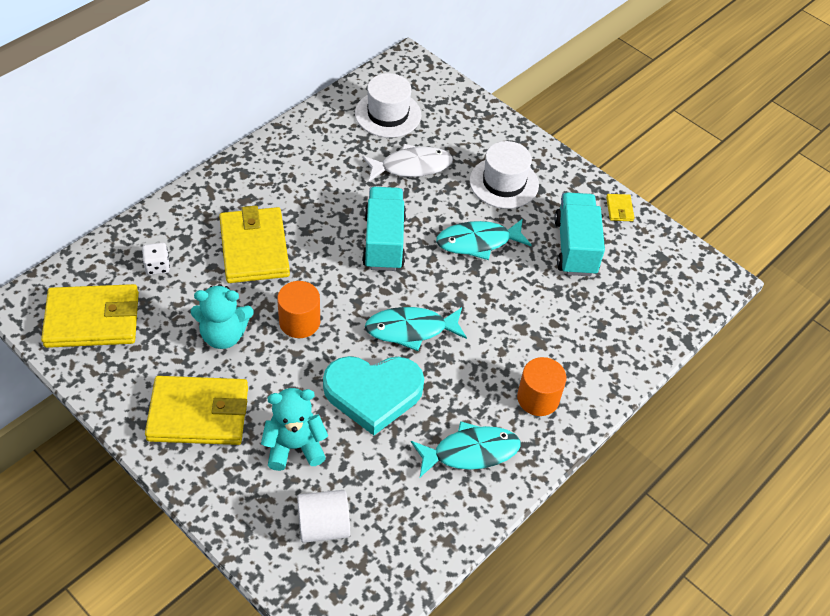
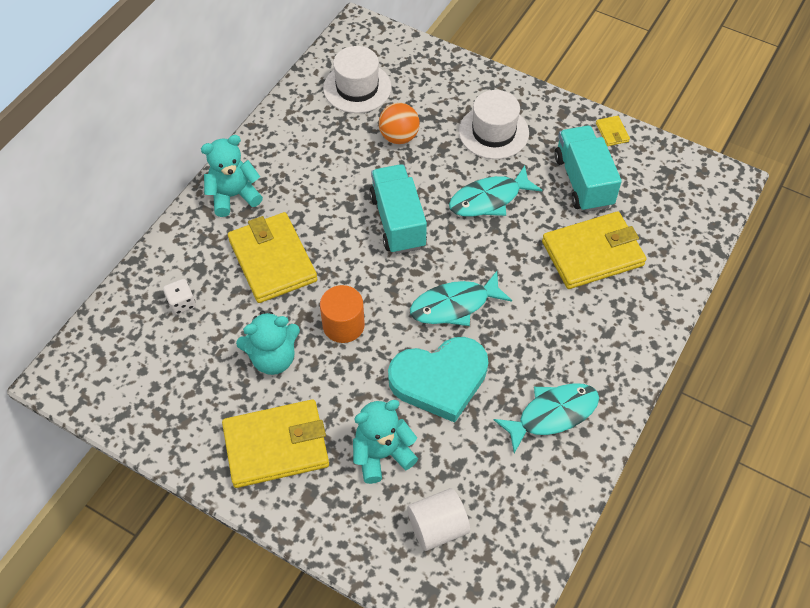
camera: 10 degrees left, 5 degrees up
(92, 319) = (135, 376): yellow wallet -> yellow wallet (592, 253)
(239, 183) = (233, 196): none -> turquoise teddy bear
(412, 166) = (399, 137): white fish -> orange ball
(538, 398) = (598, 343): orange cylinder -> none

